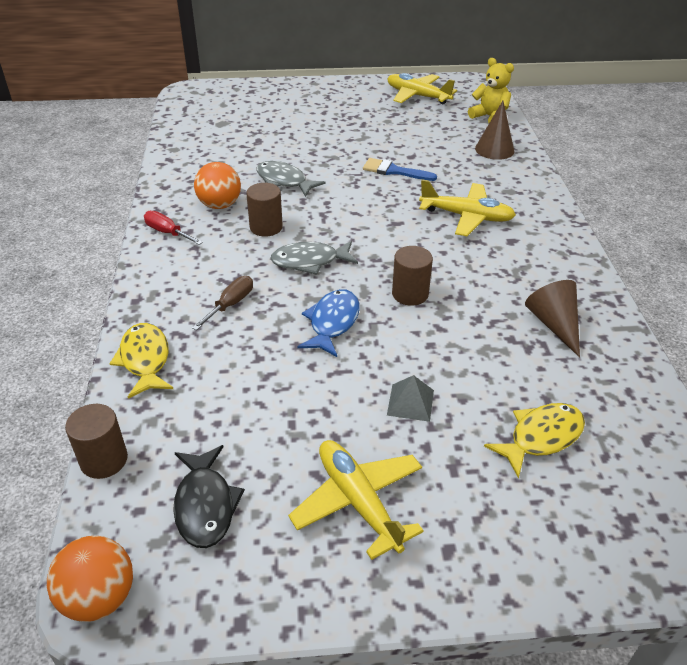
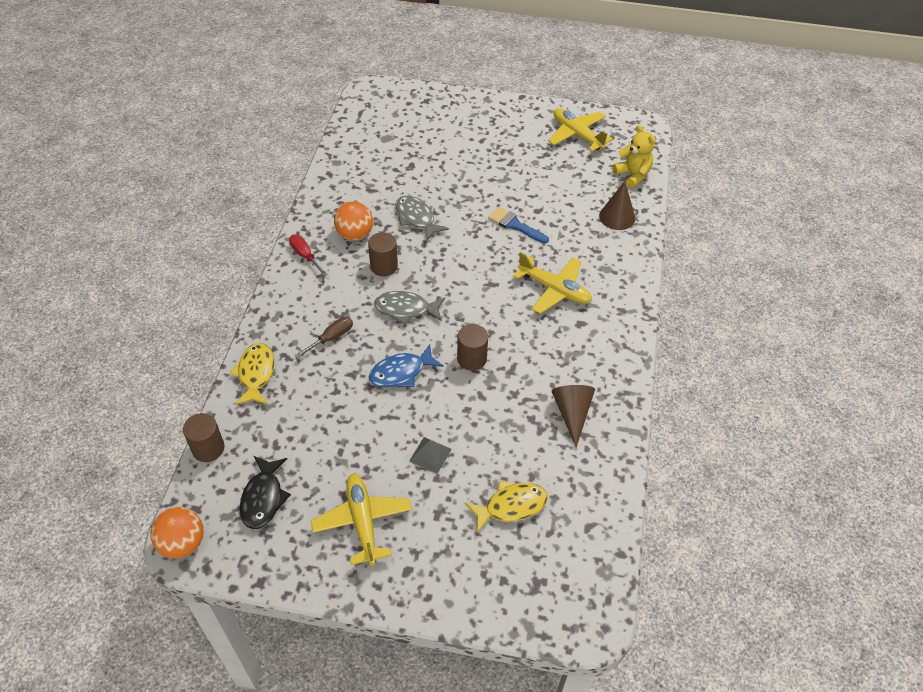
camera: 15 degrees right, 10 degrees up
(332, 323) = (401, 372): blue fish -> blue fish turned 150 degrees counterclockwise

